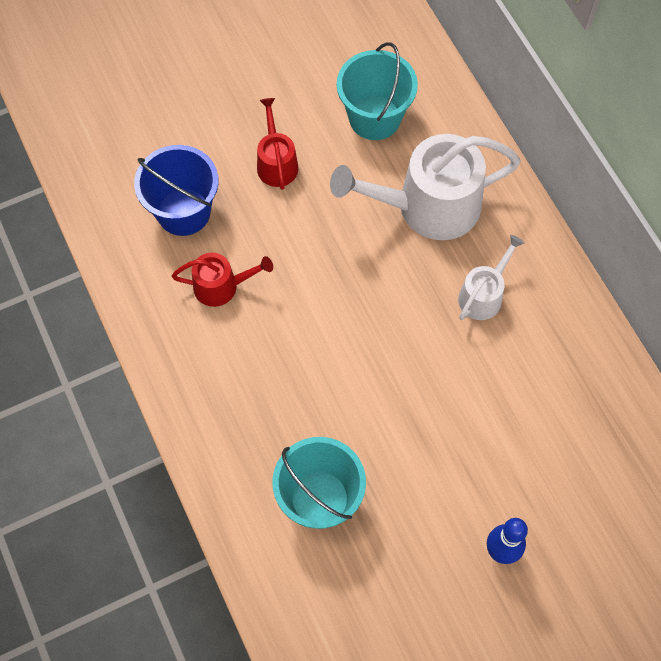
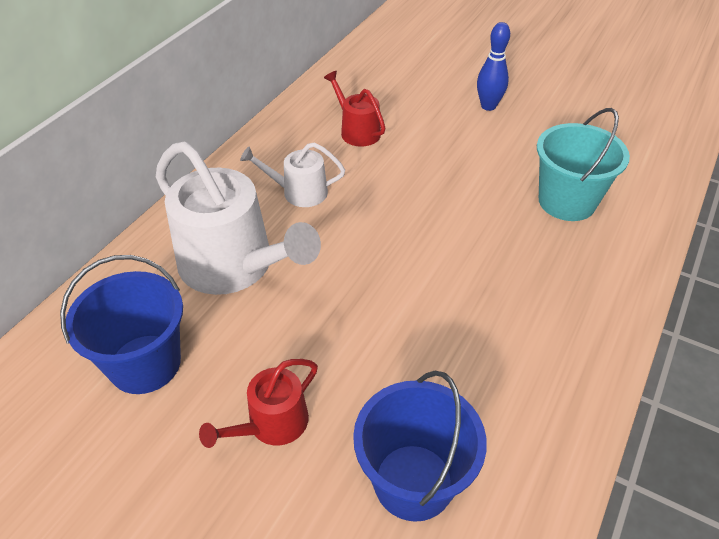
camera: 125 degrees left, 20 degrees down
(221, 286) = (465, 380): red watering can -> red watering can (357, 131)
(374, 118) = (145, 364): turquoise bucket -> blue bucket

